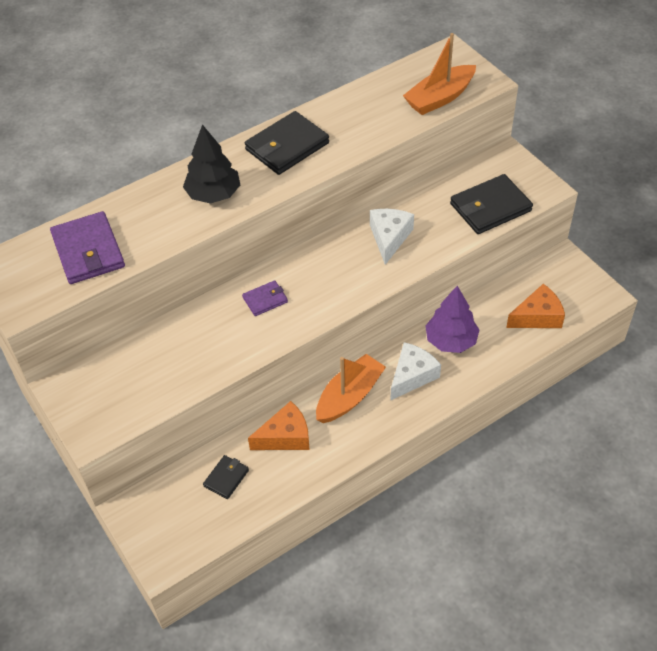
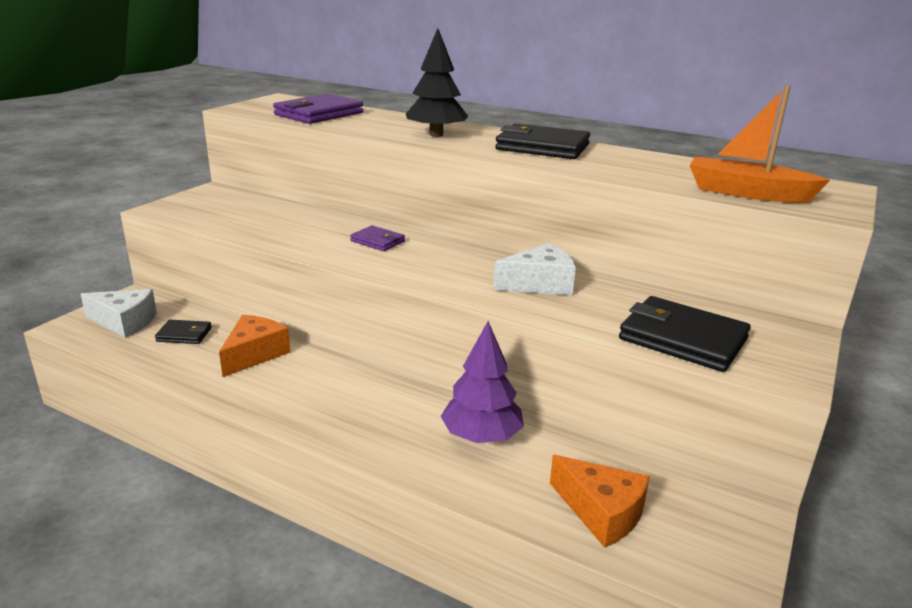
camera: 60 degrees right, 25 degrees down
(285, 436) = (254, 354): orange cheese -> orange cheese turned 105 degrees counterclockwise
(349, 396) = (335, 381): orange boat -> none
(412, 376) = (397, 419): white cheese -> white cheese (124, 322)

